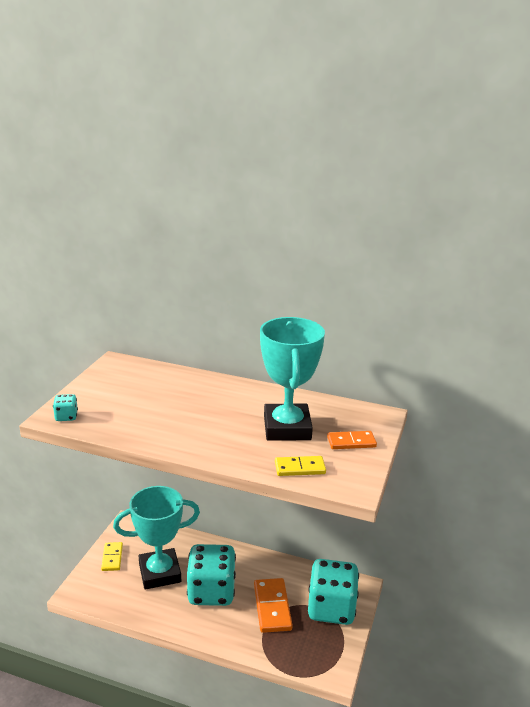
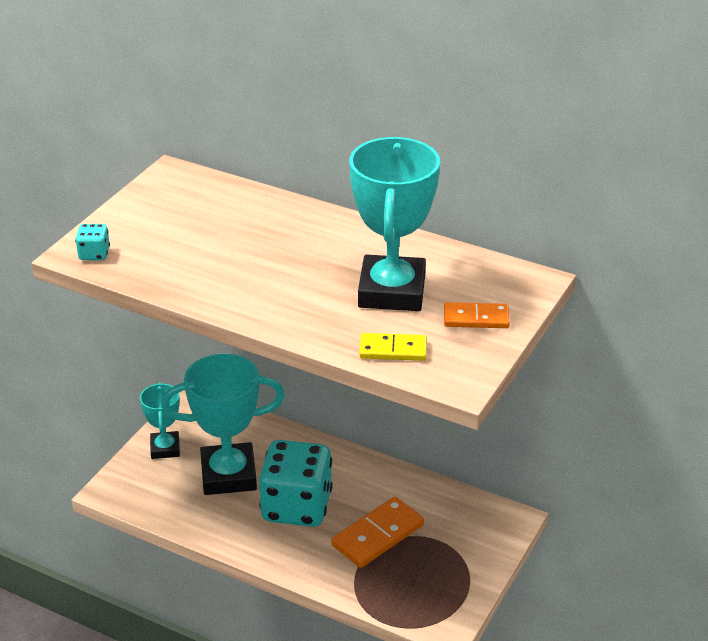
camera: 10 degrees right, 10 degrees up
(112, 558) = (165, 448): yellow domino -> turquoise trophy
(272, 607) = (377, 535): orange domino -> orange domino turned 45 degrees clockwise
(331, 608) = (461, 545): turquoise dice -> none

